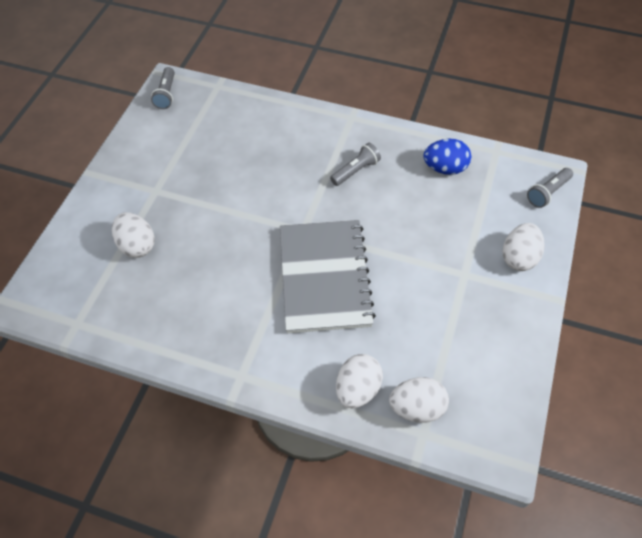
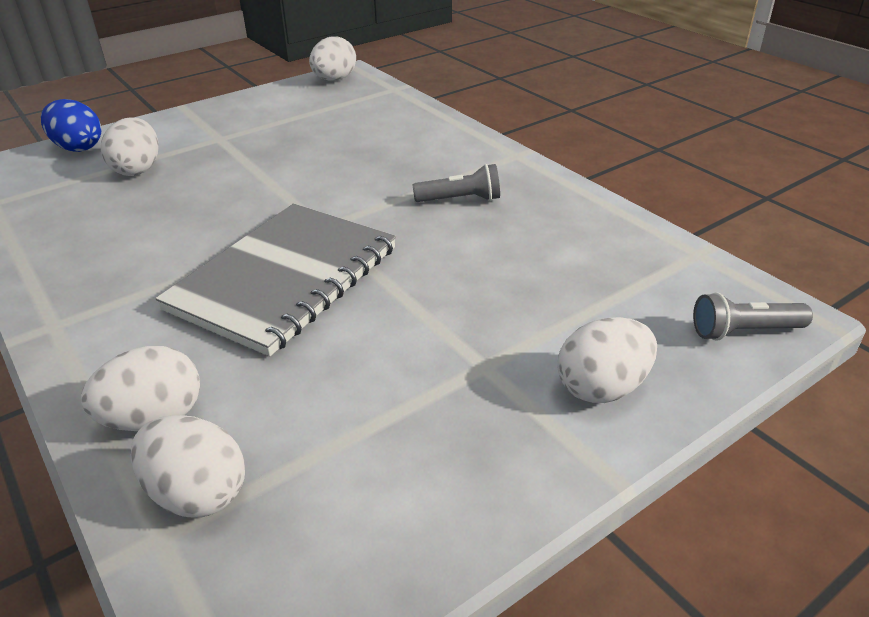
camera: 35 degrees right, 20 degrees down
(166, 94) = (334, 79): grey flashlight -> white egg
(445, 168) = (591, 241): blue egg -> blue egg (78, 147)

